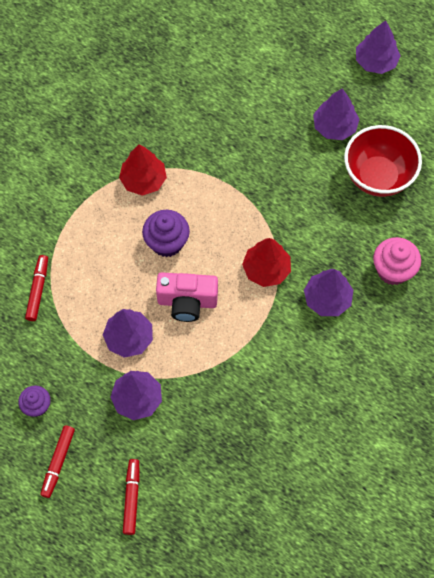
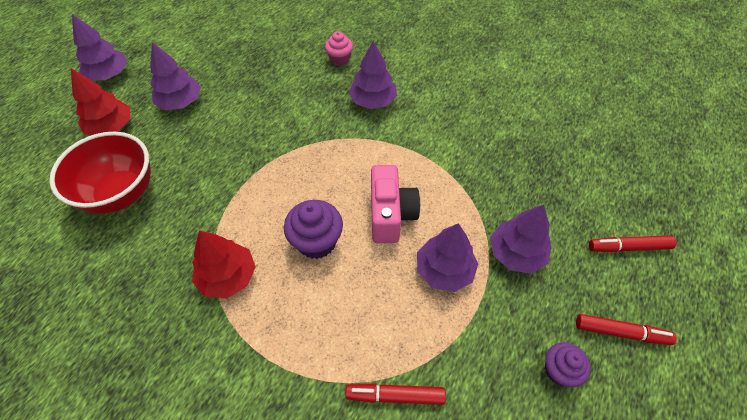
camera: 95 degrees left, 10 degrees down
(266, 269) = (345, 148): red tree -> red tree (111, 127)
(377, 177) = (242, 71): red bowl -> red bowl (121, 194)
(393, 270) = (339, 59): pink cupcake -> pink cupcake, size x0.64

